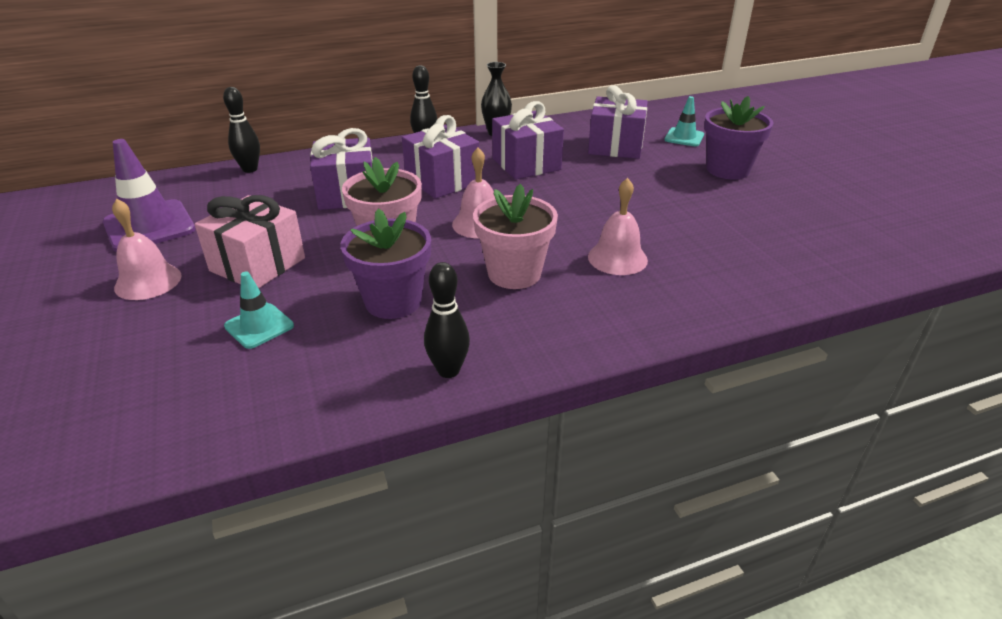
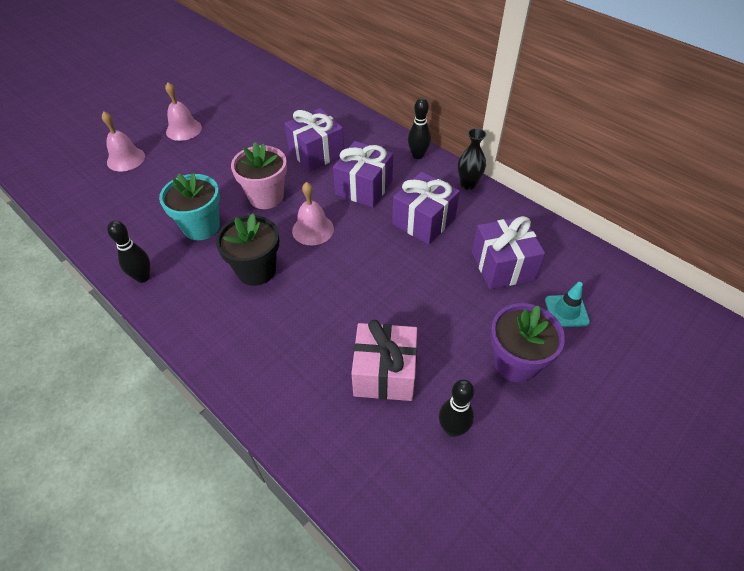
camera: 65 degrees right, 15 degrees up
(149, 226) = (236, 101): purple traffic cone -> none
(250, 169) = (322, 100): black bowling pin -> black bowling pin (452, 429)
(258, 264) = (216, 157): pink gift -> pink gift (384, 373)
(259, 326) = (159, 187): turquoise traffic cone -> none
(393, 301) = (201, 227): purple flower pot -> turquoise flower pot
(514, 273) = (256, 270): pink flower pot -> black flower pot
(617, 258) = (304, 321): pink bell -> pink bell (126, 159)

